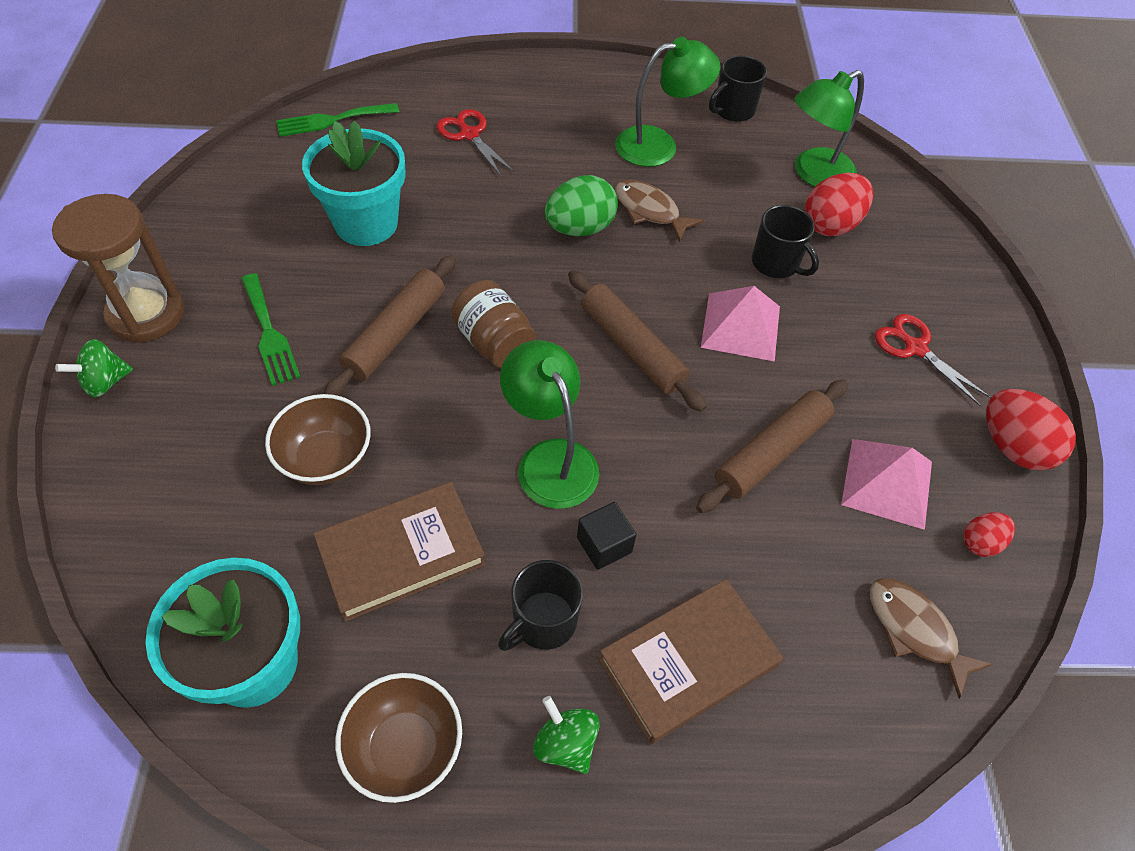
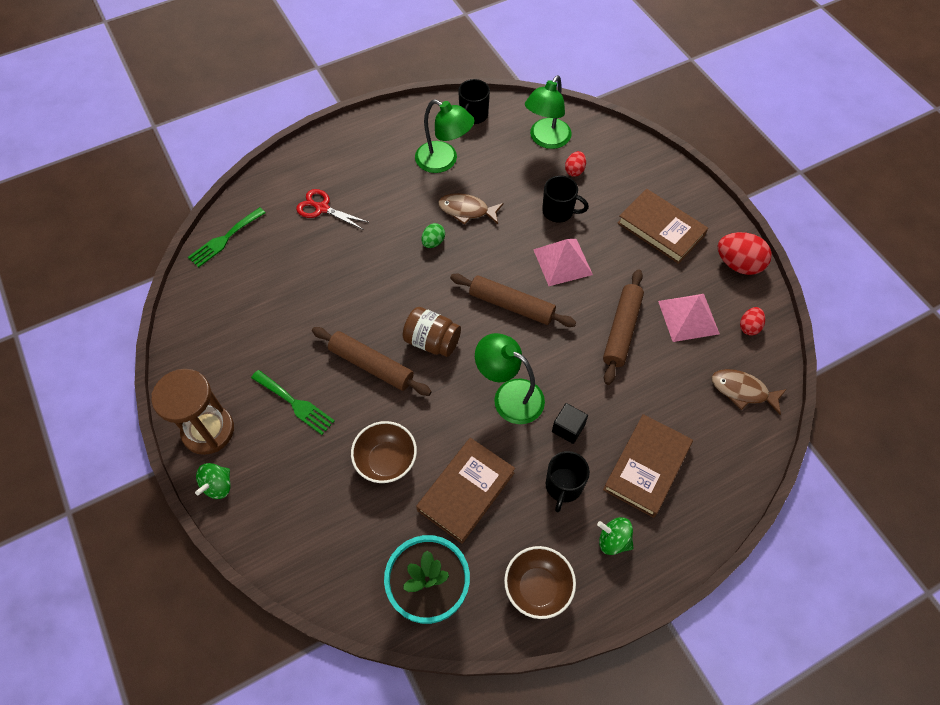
camera: 25 degrees left, 5 degrees up
(366, 223) = (301, 302): turquoise flower pot -> none
(395, 334) = (371, 365): brown rolling pin -> brown rolling pin turned 60 degrees counterclockwise
(579, 228) = (433, 242): green egg -> green egg, size x0.56
(659, 145) = (444, 161): green lamp -> green lamp turned 75 degrees clockwise
(830, 225) = (574, 171): red egg -> red egg, size x0.56
(915, 348) = (661, 229): red scissors -> brown book

